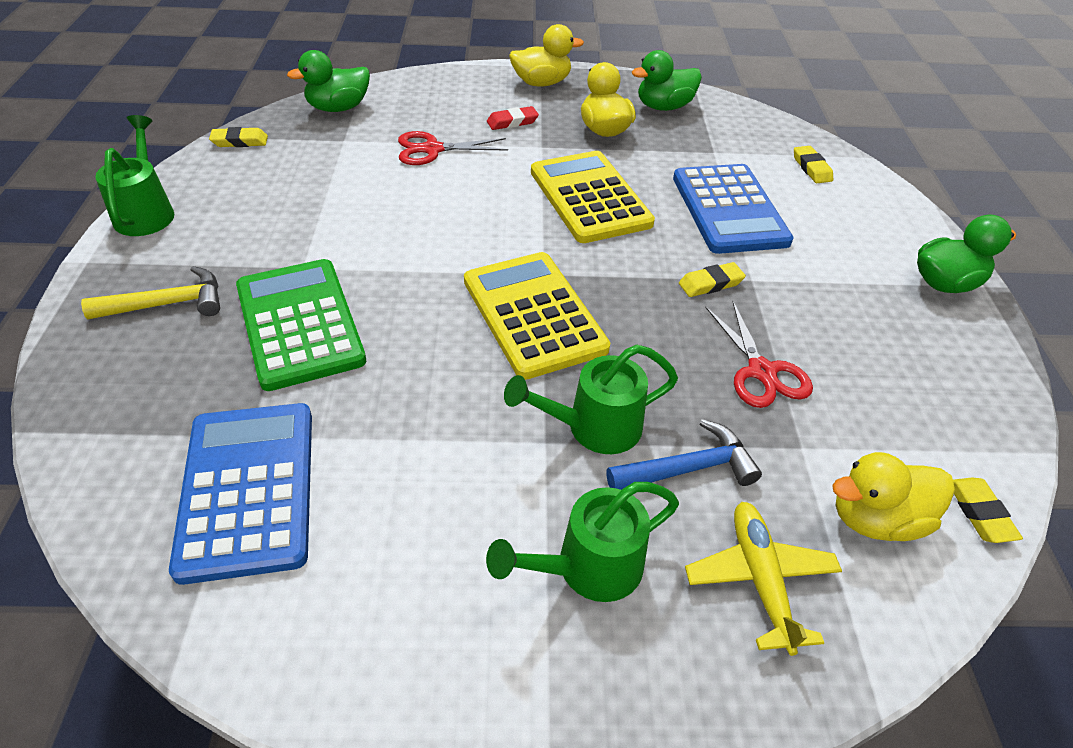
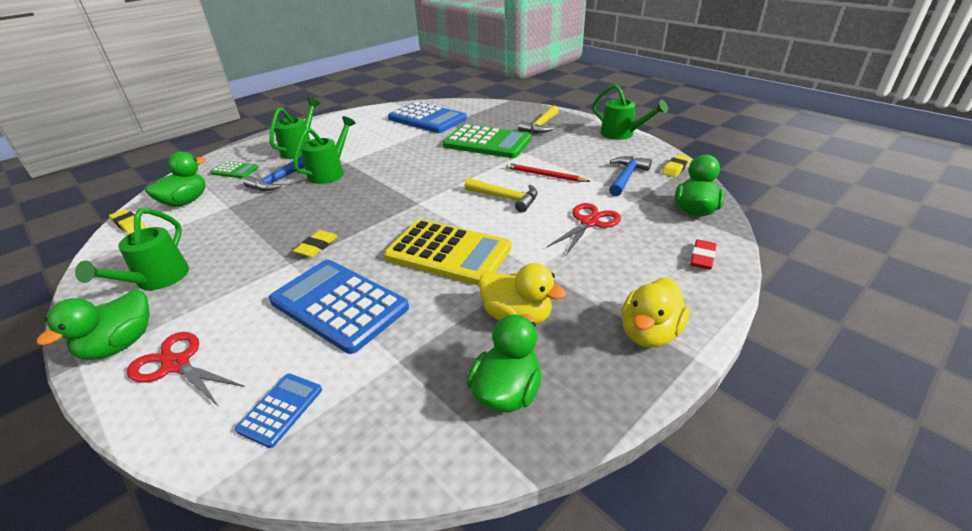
camera: 140 degrees right, 10 degrees down
(299, 163) = (626, 177): none -> blue hammer
(358, 217) = (544, 175): none -> red pencil
(449, 217) = (506, 198): none -> yellow hammer
(512, 122) = (589, 274): red eraser -> red eraser (702, 257)
(533, 314) = (400, 187): yellow calculator -> none
(760, 579) = (235, 170): yellow plane -> green calculator
(761, 371) = (260, 222): red scissors -> red scissors (176, 365)
(811, 168) = (280, 409): yellow eraser -> blue calculator
(875, 519) = (185, 202): yellow duck -> green duck
(915, 348) = (157, 280): none -> green watering can

